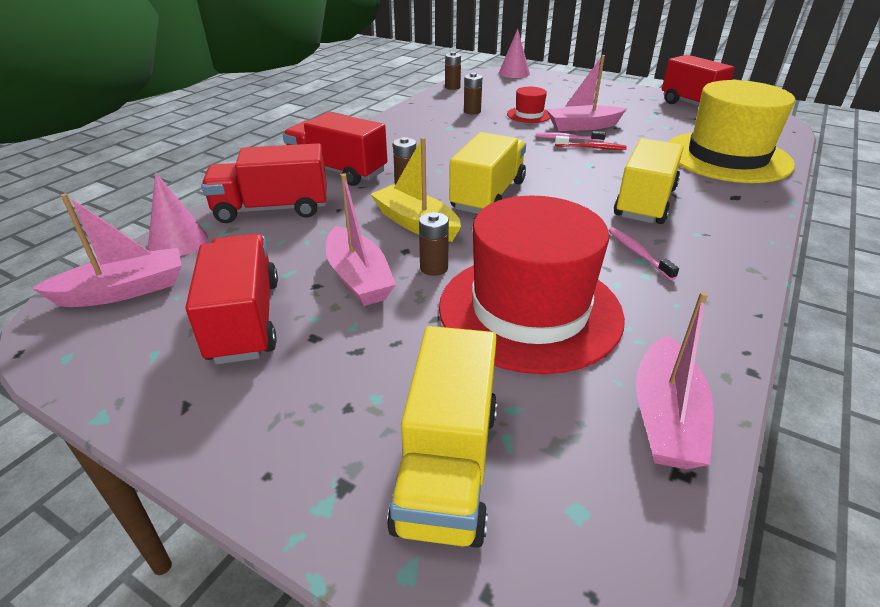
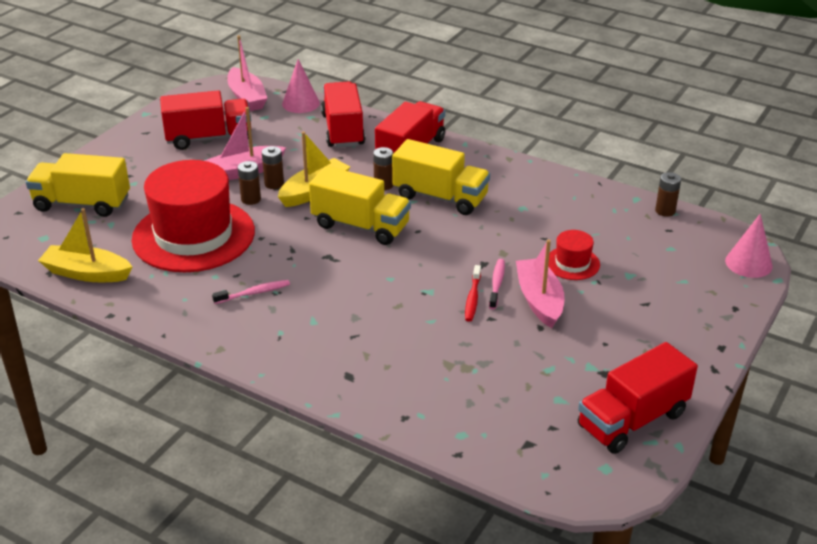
camera: 90 degrees right, 0 degrees up
(472, 111) = (576, 223): brown battery -> brown battery (274, 184)
(645, 202) = (340, 312): yellow truck -> yellow truck (440, 197)
(666, 417) = (87, 273): pink boat -> yellow boat
(727, 157) = (451, 398): yellow hat -> none

